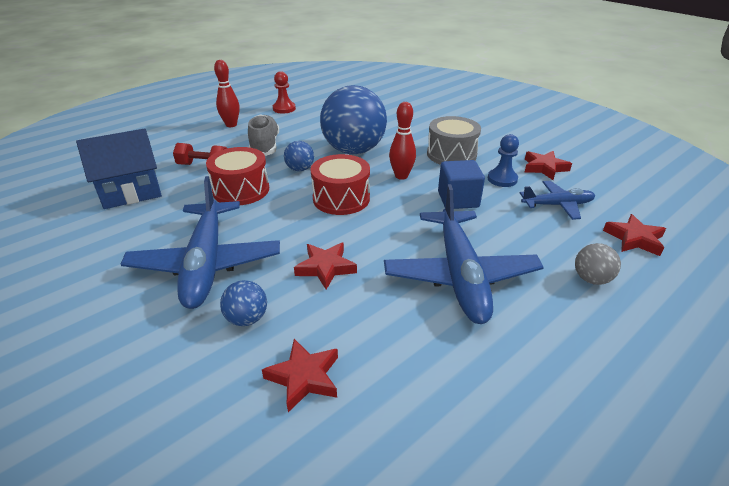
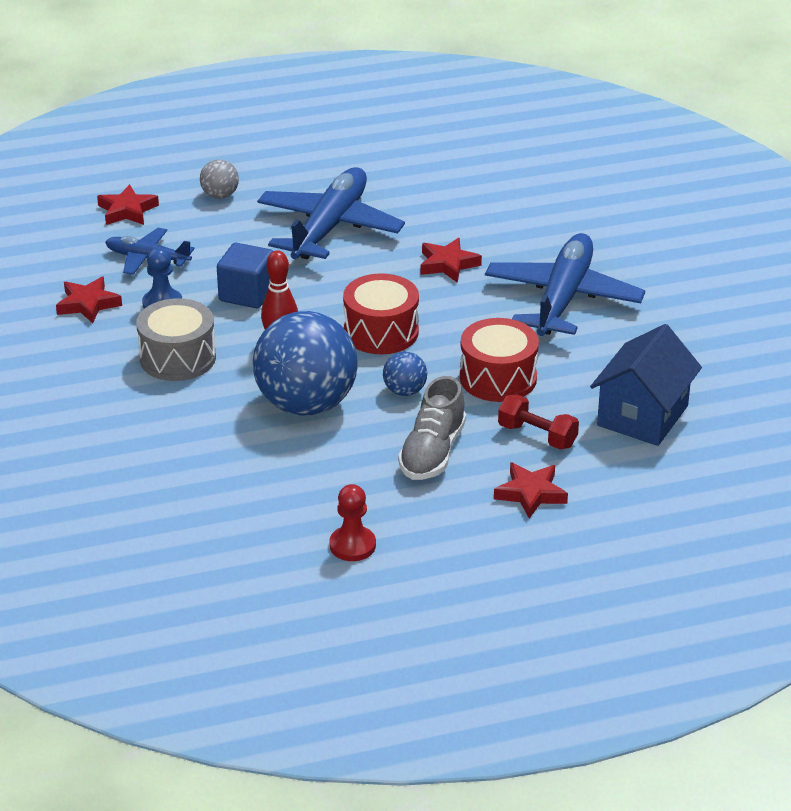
camera: 155 degrees left, 0 degrees up
(131, 191) = (642, 416): blue house -> blue house turned 60 degrees counterclockwise
(231, 125) = (468, 523): red bowling pin -> none
(247, 318) = (537, 244): blue ball -> none
(304, 377) = (508, 200): red star -> red star (531, 493)

